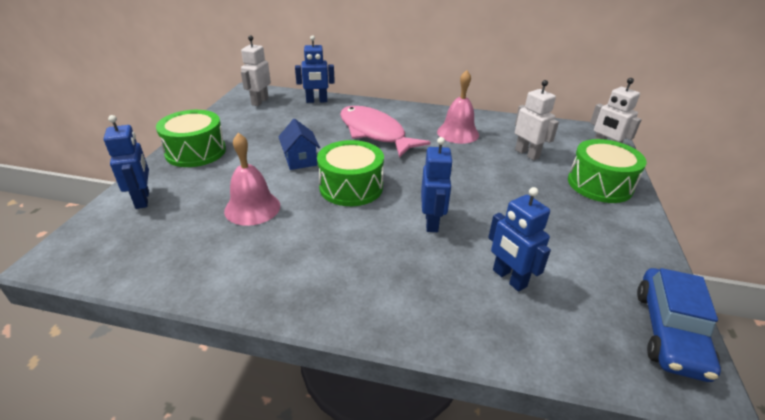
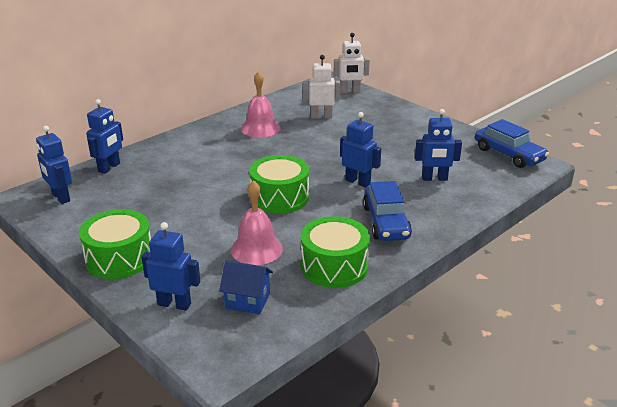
camera: 55 degrees left, 5 degrees down
(260, 101) = (60, 197): white robot -> blue robot
(300, 160) = (210, 207): blue house -> blue house (247, 301)
(370, 273) = (386, 222): none -> blue car
(374, 133) = (212, 160): pink fish -> none
(599, 184) = (382, 111): green drum -> green drum (334, 266)

